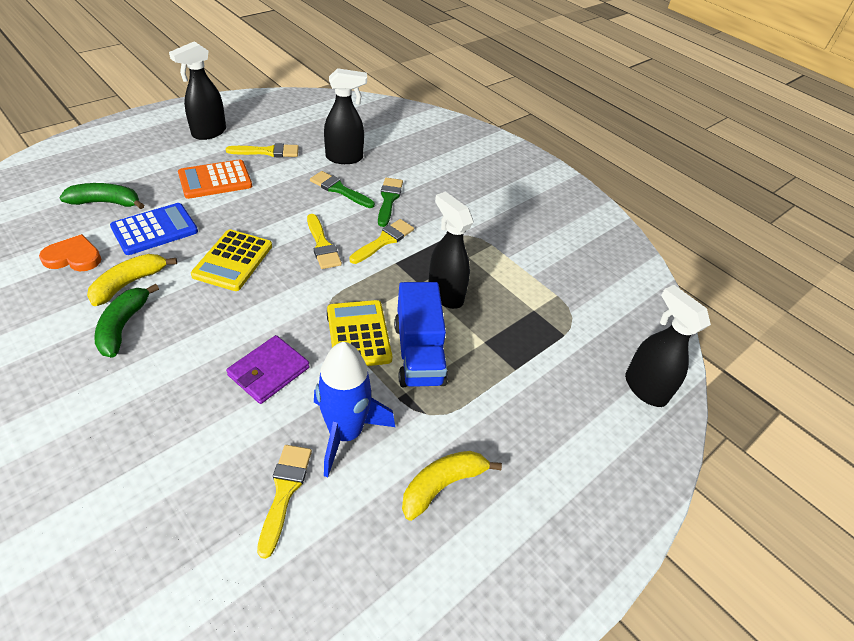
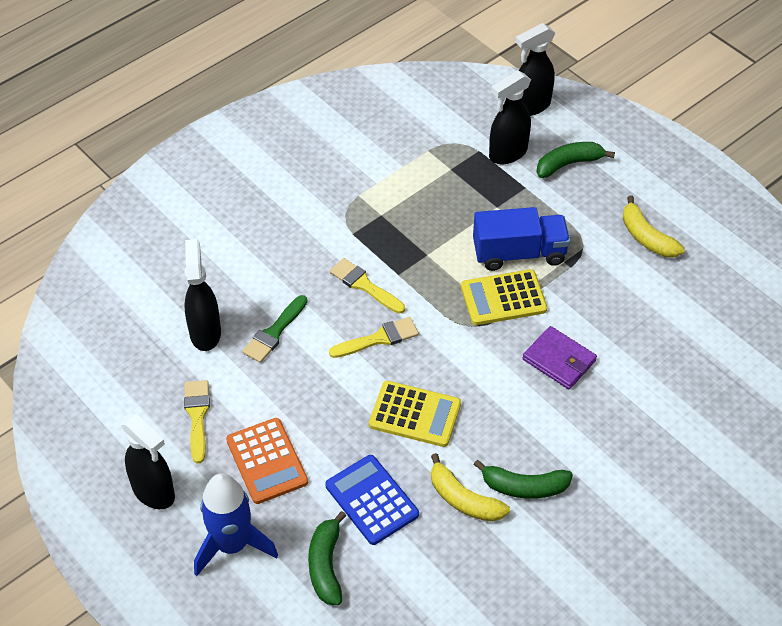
camera: 85 degrees left, 5 degrees up
(73, 257) = (429, 565): orange heart -> none
(284, 491) = (672, 333): yellow brush -> none
(345, 433) = (612, 299): blue rocket -> blue rocket (232, 545)
(389, 199) = (289, 284): green brush -> none
(445, 294) = (440, 234): black spray bottle -> black spray bottle (507, 153)
(557, 415) = (569, 164): none -> green banana

